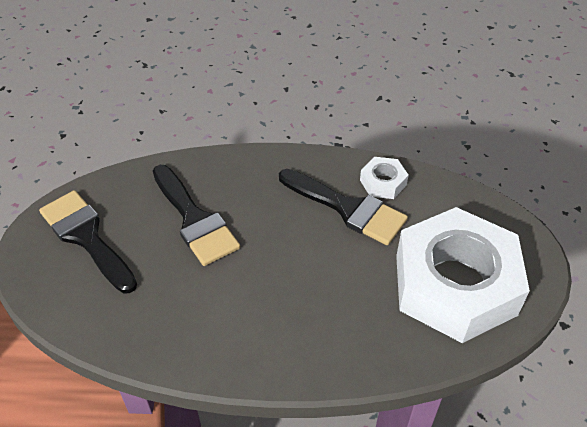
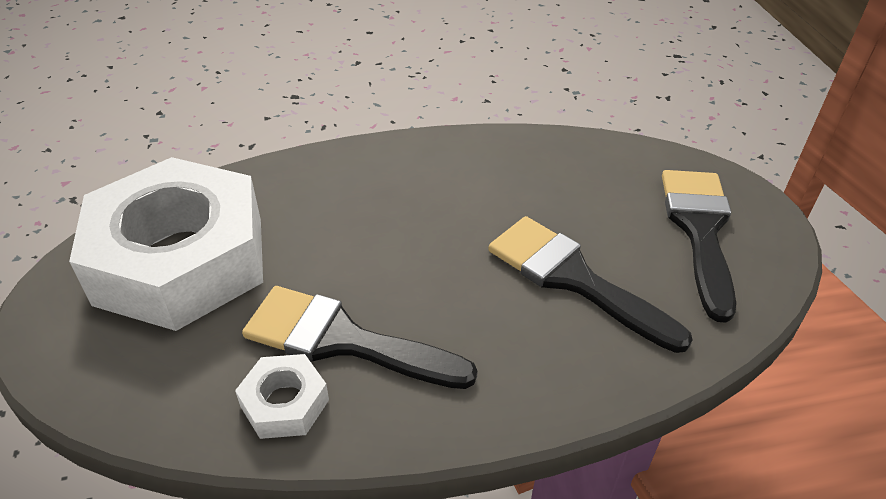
camera: 165 degrees right, 5 degrees down
(86, 237) = (700, 230): black brush -> black brush turned 120 degrees counterclockwise

